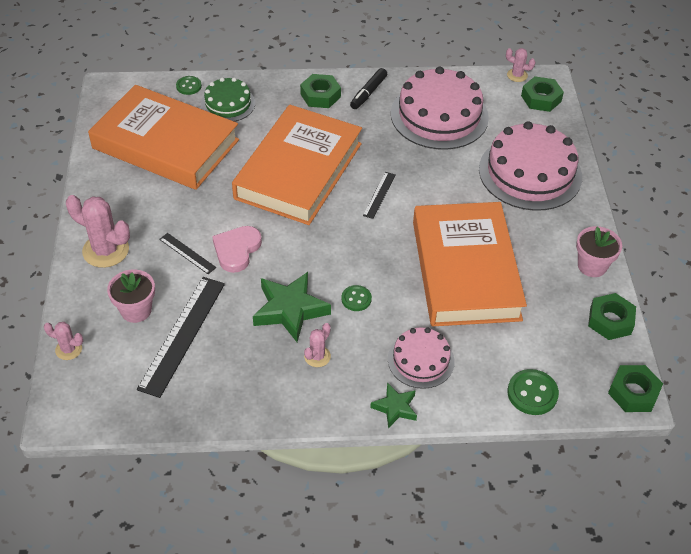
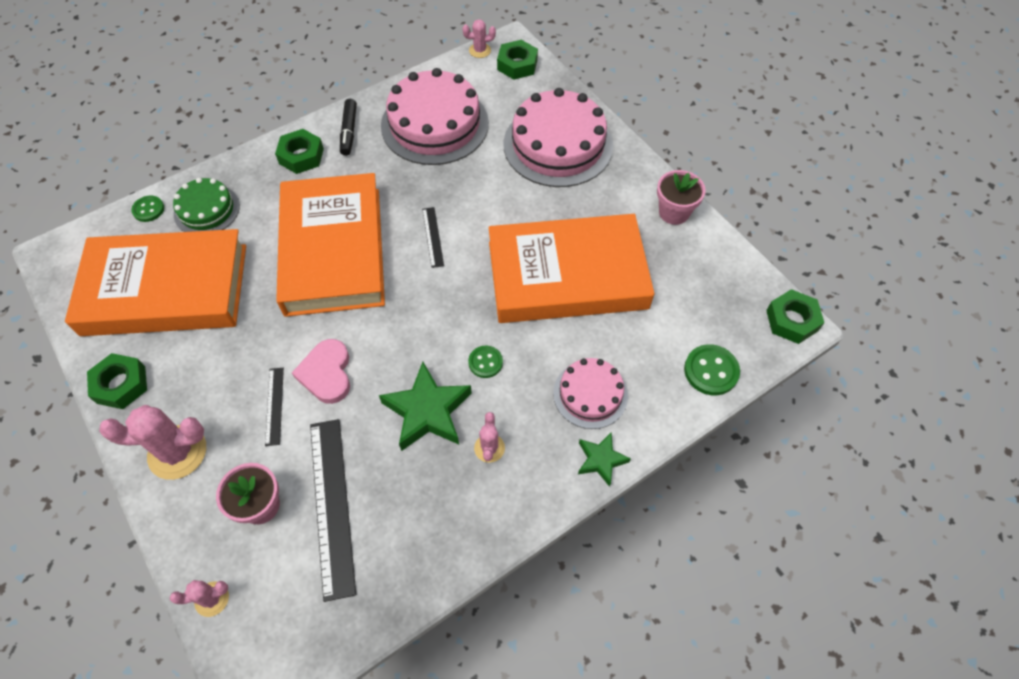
camera: 30 degrees left, 10 degrees up
(187, 253) = (274, 406): black ruler -> black ruler turned 75 degrees clockwise
(465, 270) = (567, 275): orange book -> orange book turned 60 degrees counterclockwise
(610, 320) = (725, 259): green nut -> green nut (121, 384)

